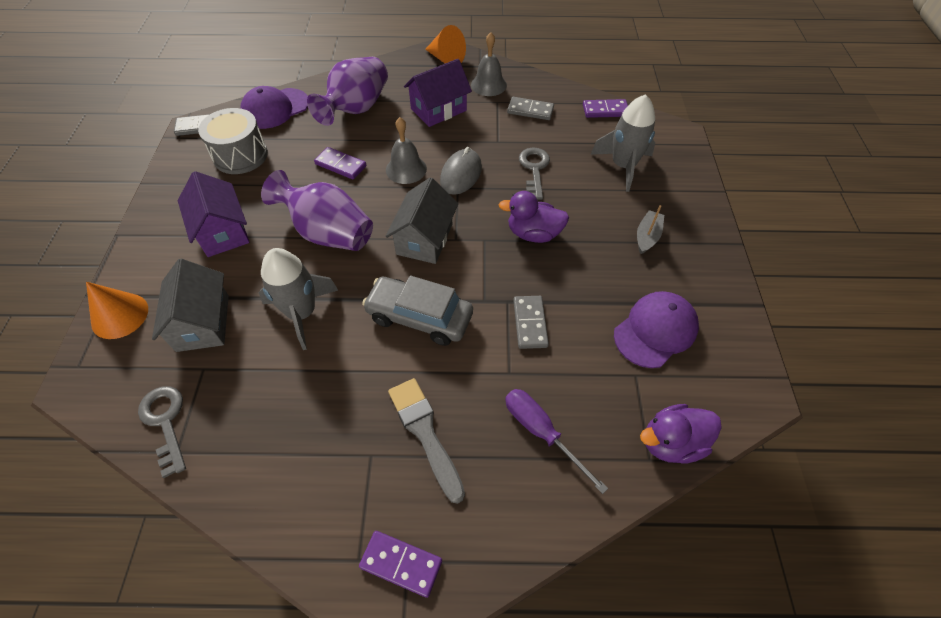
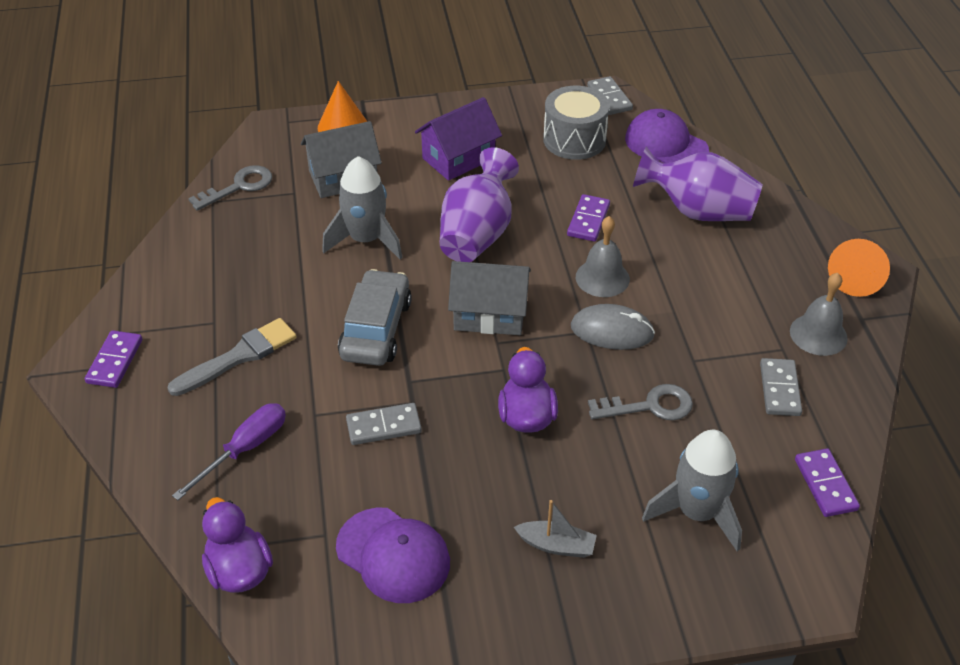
camera: 80 degrees right, 10 degrees down
(438, 110) = (733, 289): purple house -> none

